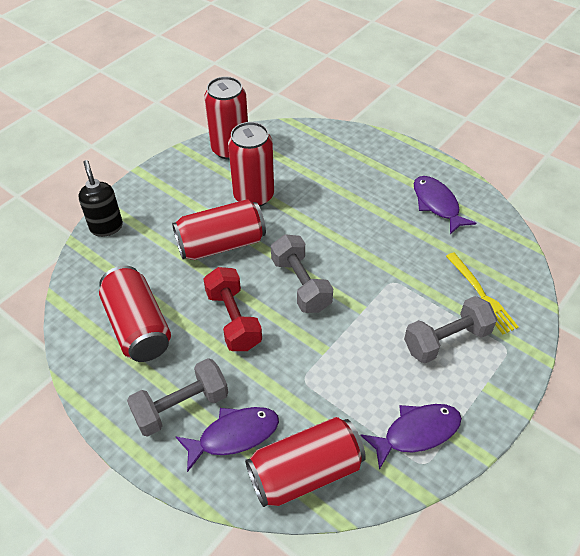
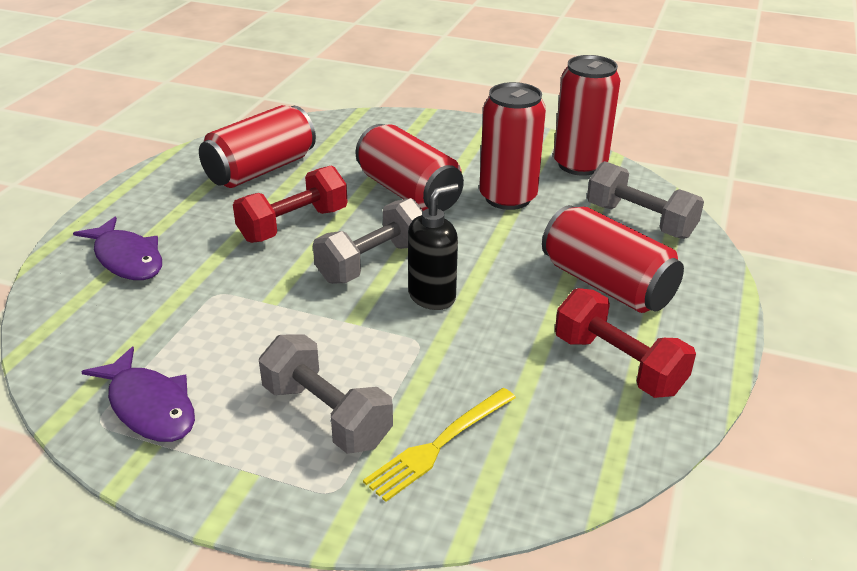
camera: 70 degrees right, 15 degrees down
(106, 227) = (392, 121): black soap dispenser -> black soap dispenser (432, 296)
(181, 407) = (160, 218): grey dumbbell -> grey dumbbell (640, 221)
(305, 472) = (80, 319): red can -> red can (606, 284)
(437, 204) = (618, 365): purple fish -> red dumbbell

